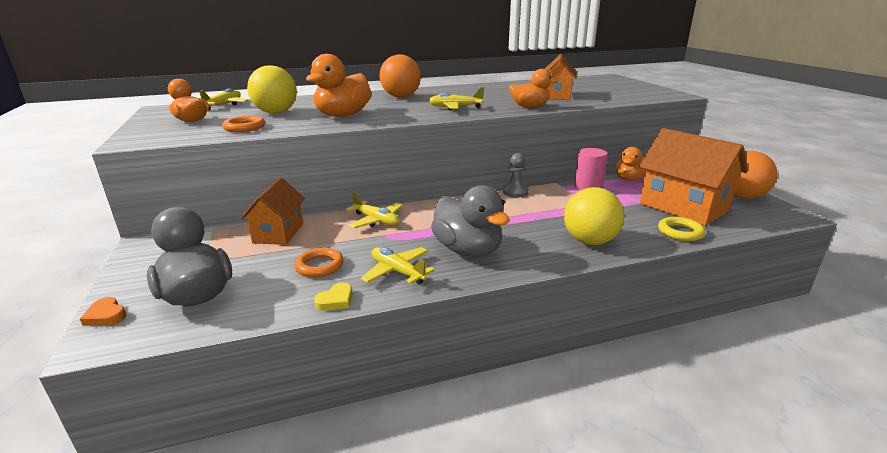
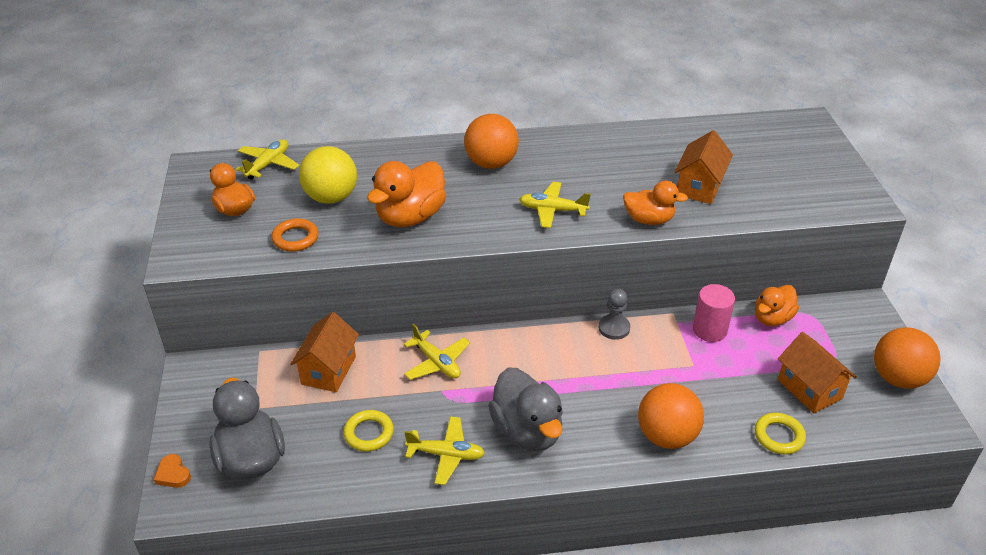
camera: 10 degrees right, 15 degrees up
(319, 266) = (369, 433): orange ring -> yellow ring
(336, 300) = (380, 487): yellow heart -> none
(397, 272) = (446, 455): yellow plane -> yellow plane turned 135 degrees clockwise
(590, 241) = (666, 436): yellow ball -> orange ball
(683, 207) = (809, 389): orange house -> orange house, size x0.62

